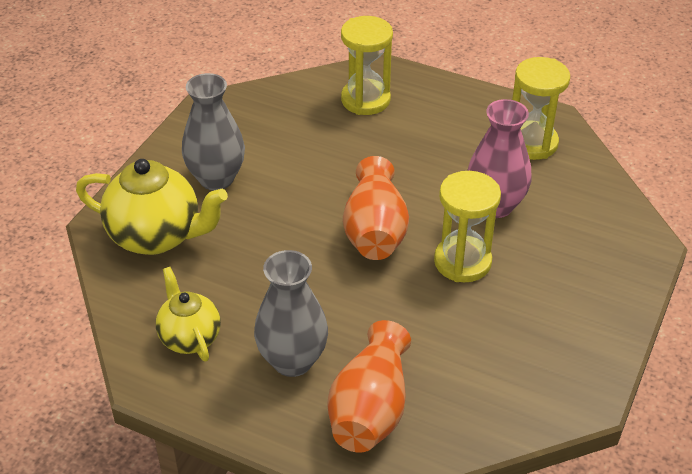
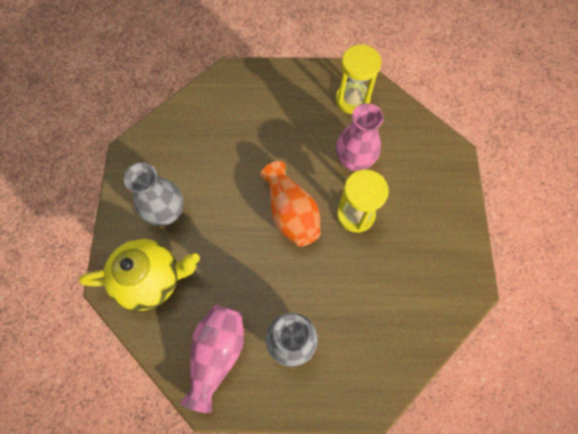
camera: 25 degrees left, 25 degrees up
(189, 338) = (217, 354): yellow teapot -> pink vase
(365, 100) = (232, 103): yellow hourglass -> none
(370, 409) = (356, 356): orange vase -> none

